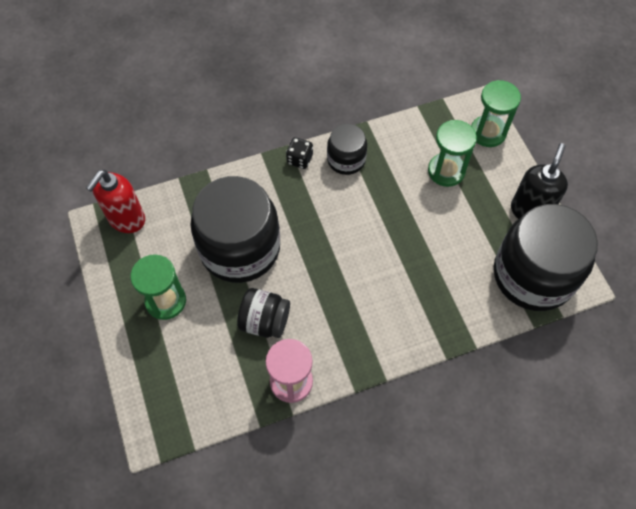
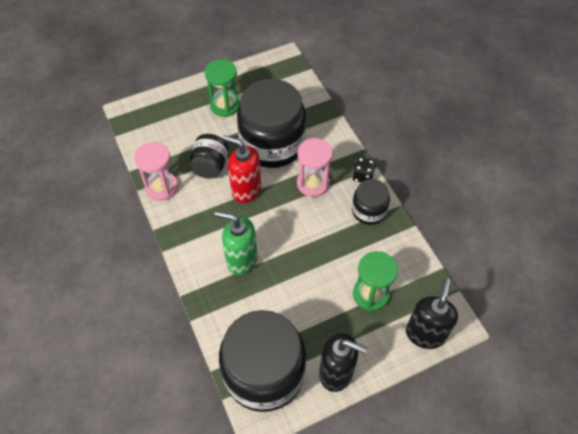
camera: 85 degrees right, 5 degrees down
(126, 219) = (290, 74): red soap dispenser -> red soap dispenser (246, 190)
(304, 209) = (313, 183): none -> pink hourglass
(401, 291) = (241, 259): none -> green soap dispenser
(488, 132) = (425, 333): green hourglass -> black soap dispenser

